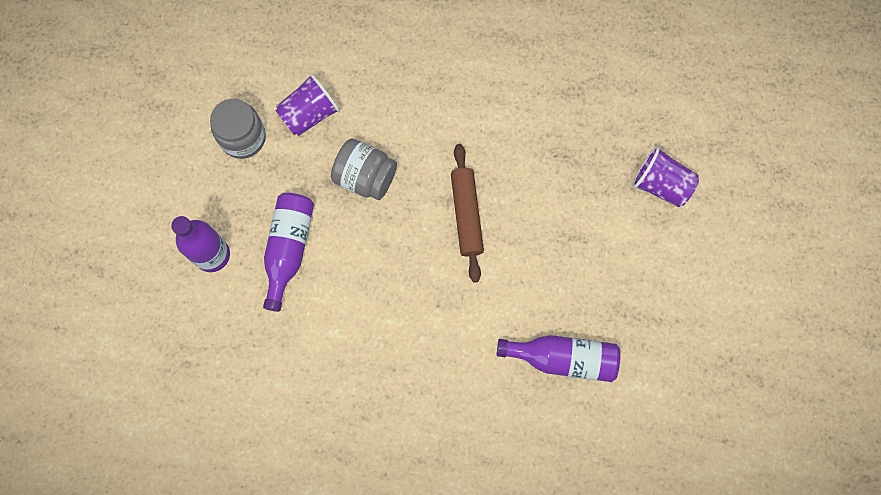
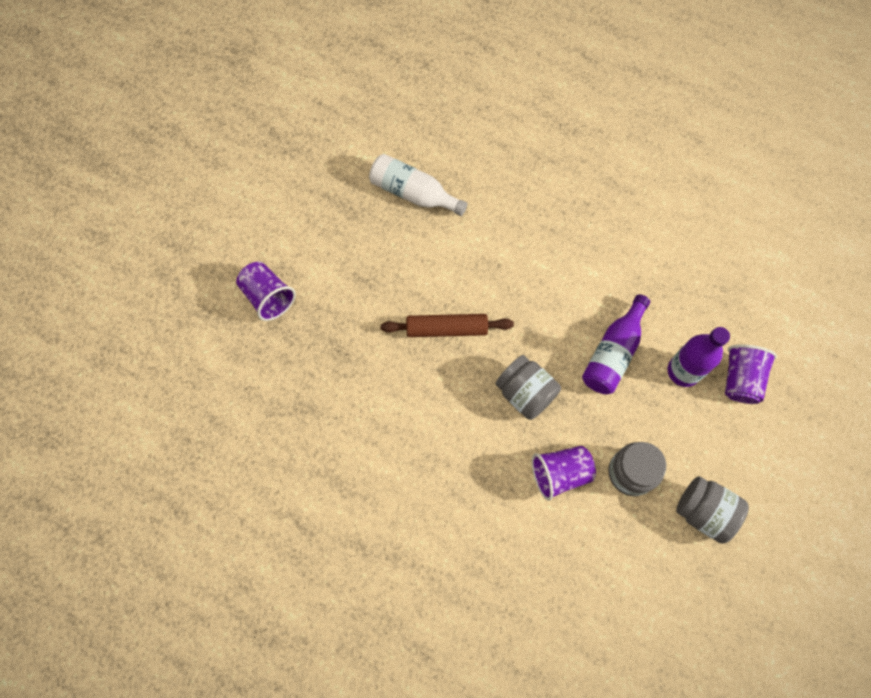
camera: 160 degrees left, 5 degrees down
(152, 266) = (740, 379): none -> purple cup
(167, 125) = (703, 512): none -> grey jar
(466, 215) = (446, 329): brown rolling pin -> brown rolling pin turned 75 degrees clockwise
(563, 358) = (413, 193): purple bottle -> white bottle

